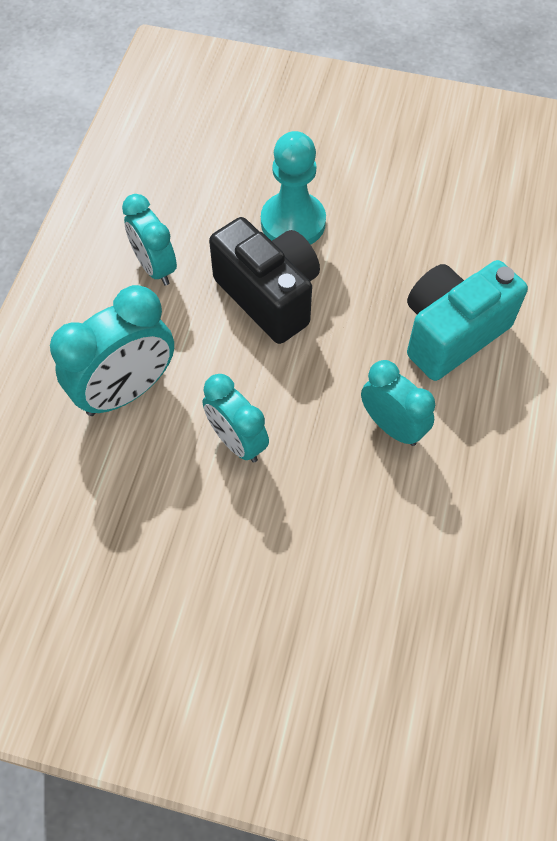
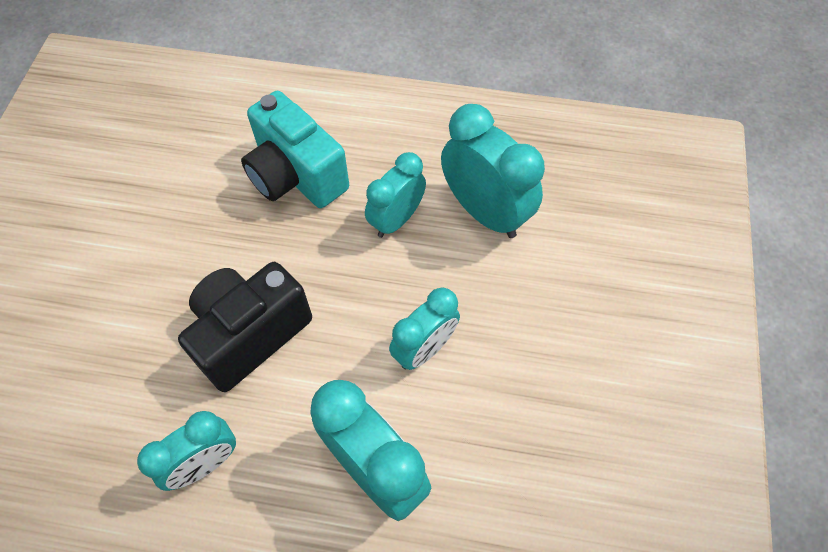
camera: 95 degrees left, 0 degrees up
(293, 222) = (151, 318): turquoise pawn -> none
(400, 519) = (484, 212): none -> turquoise clock

